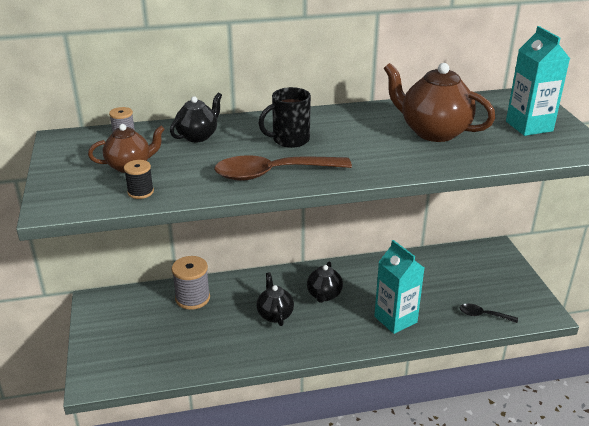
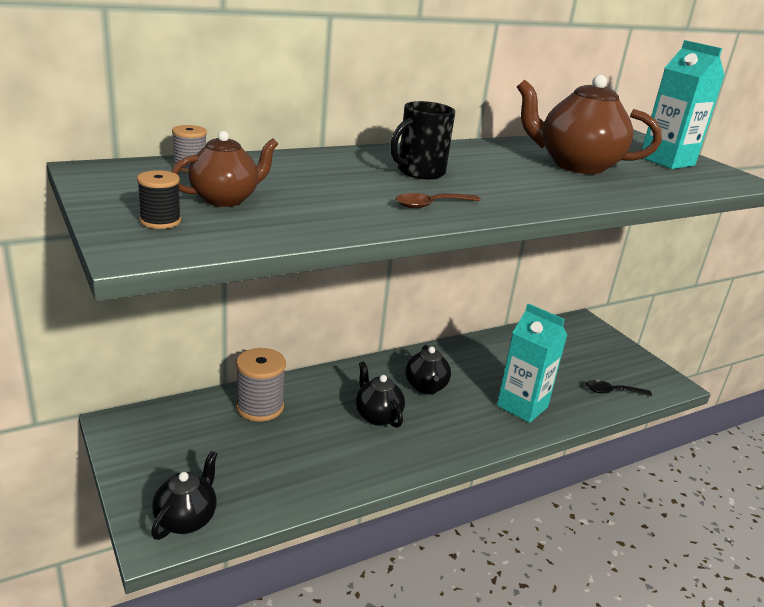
camera: 20 degrees left, 5 degrees down
(140, 192) = (266, 228): black spool -> black spool (160, 221)
(198, 136) = (296, 168): black teapot -> black teapot (186, 519)
(273, 173) = (431, 205): brown spoon -> brown spoon, size x0.52

